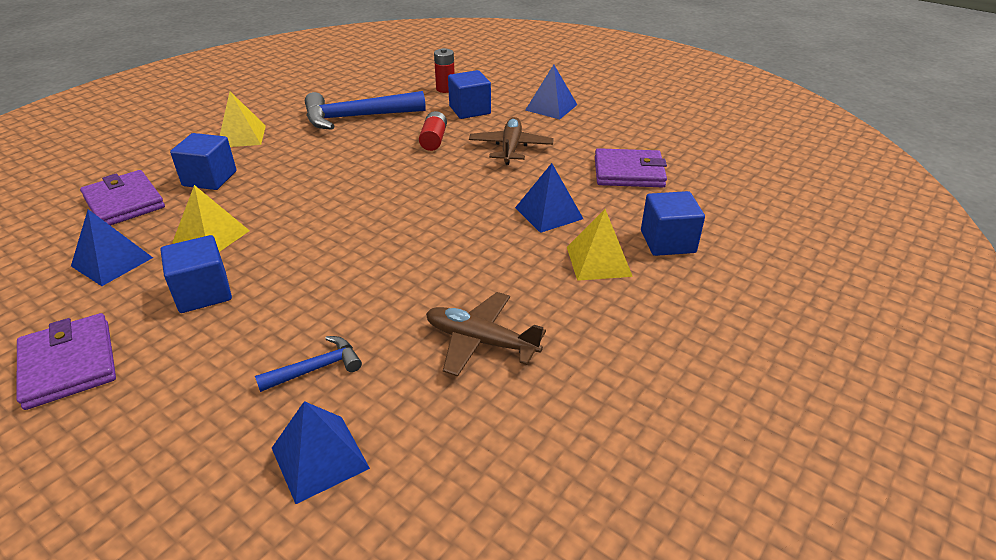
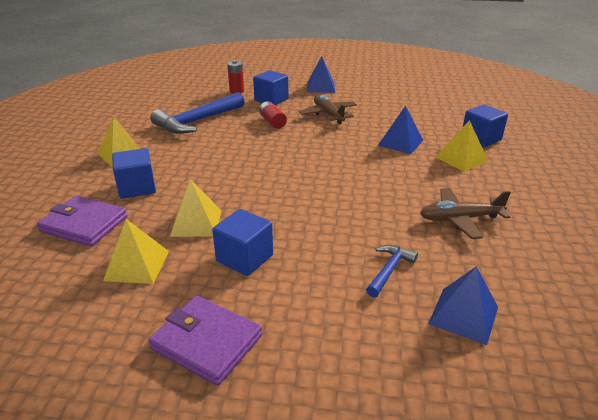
camera: 30 degrees left, 5 degrees down
(112, 262) = (137, 265): blue pyramid -> yellow pyramid
(628, 172) = (413, 110): purple wallet -> none

